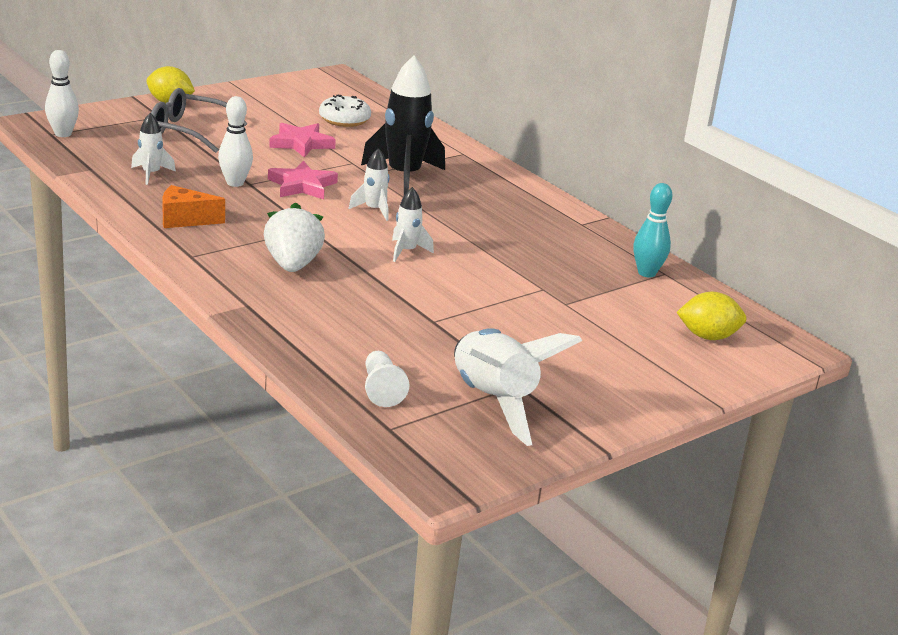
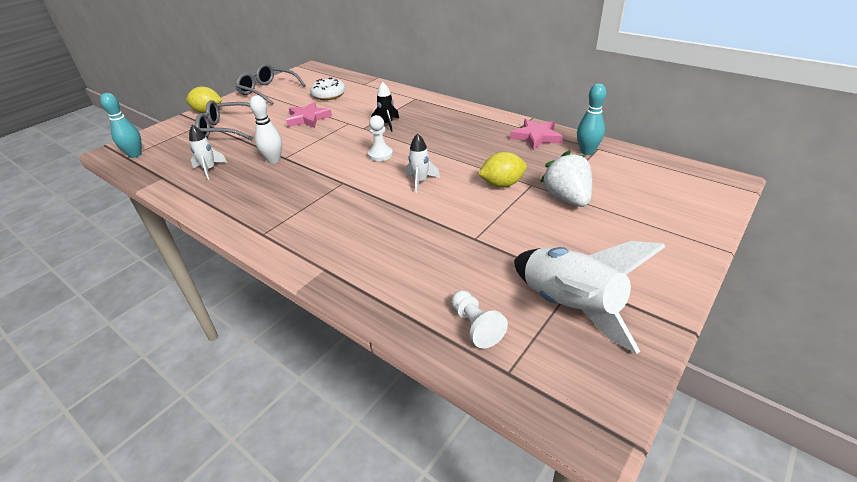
camera: 10 degrees left, 10 degrees up
(63, 134) = (135, 155): white bowling pin -> turquoise bowling pin
(185, 220) = (247, 202): orange cheese -> none
(261, 94) = (267, 91): none -> grey glasses
(292, 265) = (344, 218): white strawberry -> white strawberry (567, 198)
(302, 185) = (322, 149): pink star -> pink star (536, 137)
(374, 210) = (380, 154): white rocket -> white pawn
(404, 177) = (387, 124): black rocket -> black rocket, size x0.50
(707, 336) = (666, 190): yellow lemon -> yellow lemon (502, 184)

